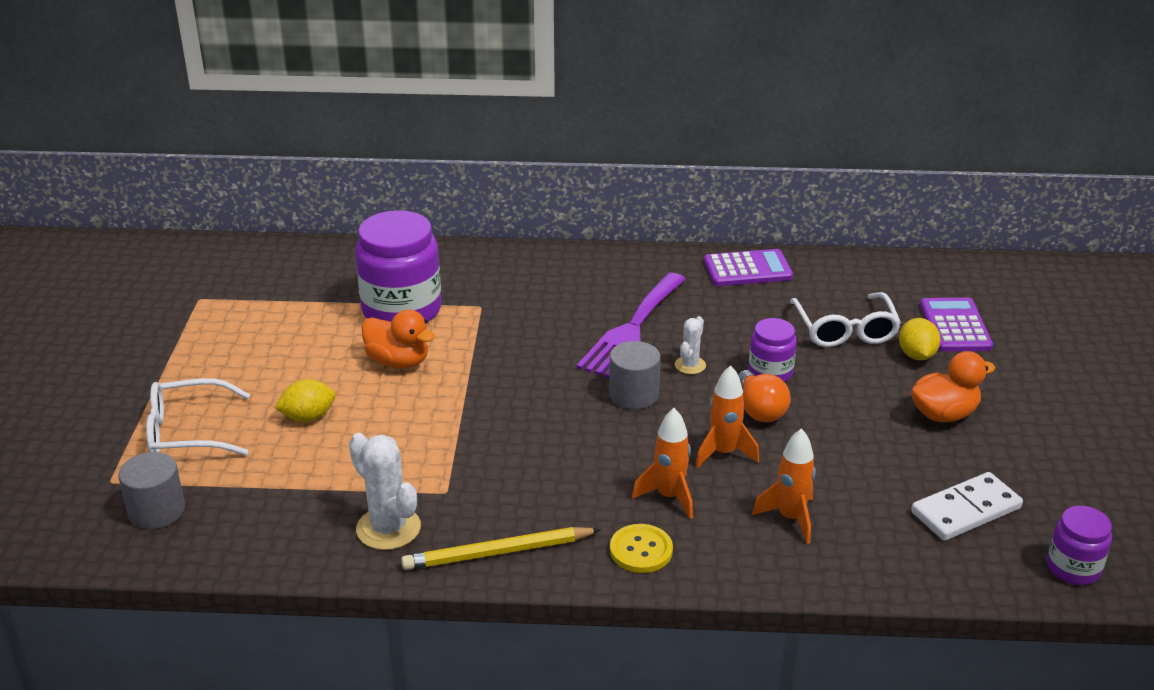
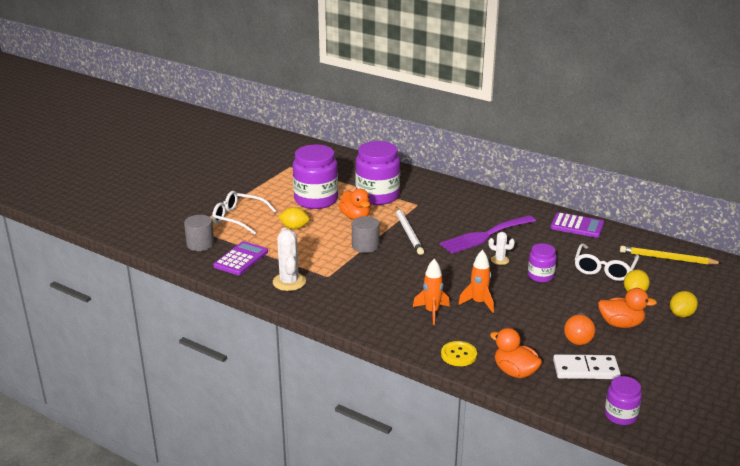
camera: 30 degrees right, 5 degrees down
(301, 350) = (316, 200): none -> purple jar
(498, 552) = (328, 307): yellow pencil -> yellow pencil (667, 258)
(509, 362) = (408, 232): none -> white pencil
(634, 394) = (457, 264): grey cylinder -> grey cylinder (365, 246)
(641, 550) = (396, 329): yellow button -> yellow button (458, 355)
(690, 365) = (500, 260): white cactus -> white cactus turned 60 degrees clockwise
(759, 410) = (517, 290): orange light bulb -> orange light bulb (578, 337)
(790, 518) = (485, 341): orange rocket -> none
(877, 555) = (515, 372): none -> orange duck
(955, 326) = (674, 286): purple calculator -> purple calculator (241, 259)
(1003, 369) = (681, 314): none -> yellow lemon

